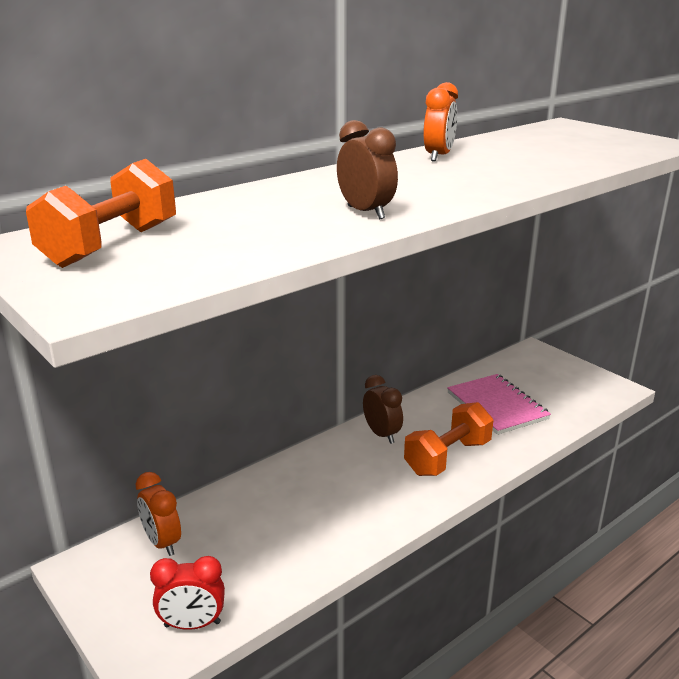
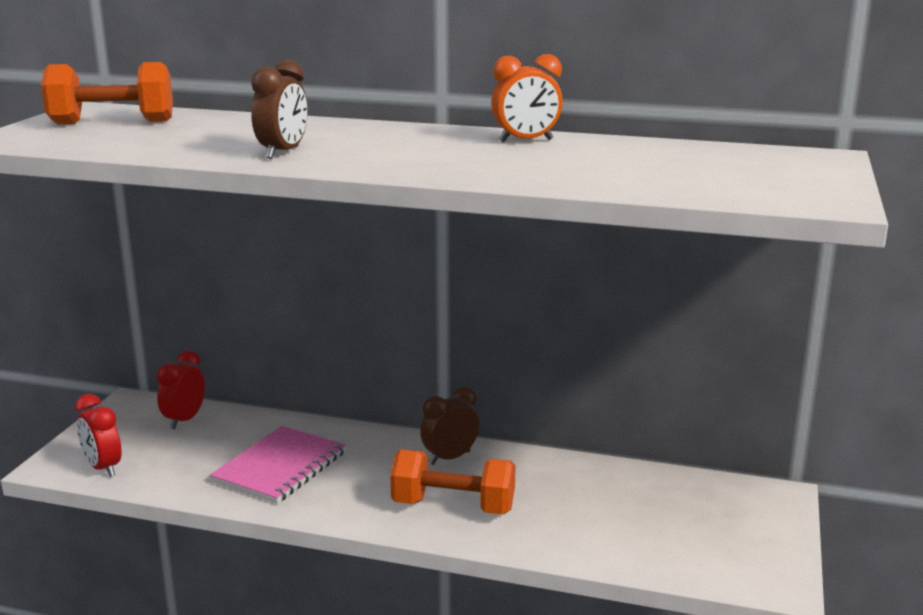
camera: 55 degrees right, 5 degrees down
(162, 542) = (184, 420): orange clock -> red clock
(382, 434) = (450, 458): brown clock -> brown clock turned 150 degrees counterclockwise
(497, 406) = (600, 506): pink notebook -> pink notebook (280, 467)

